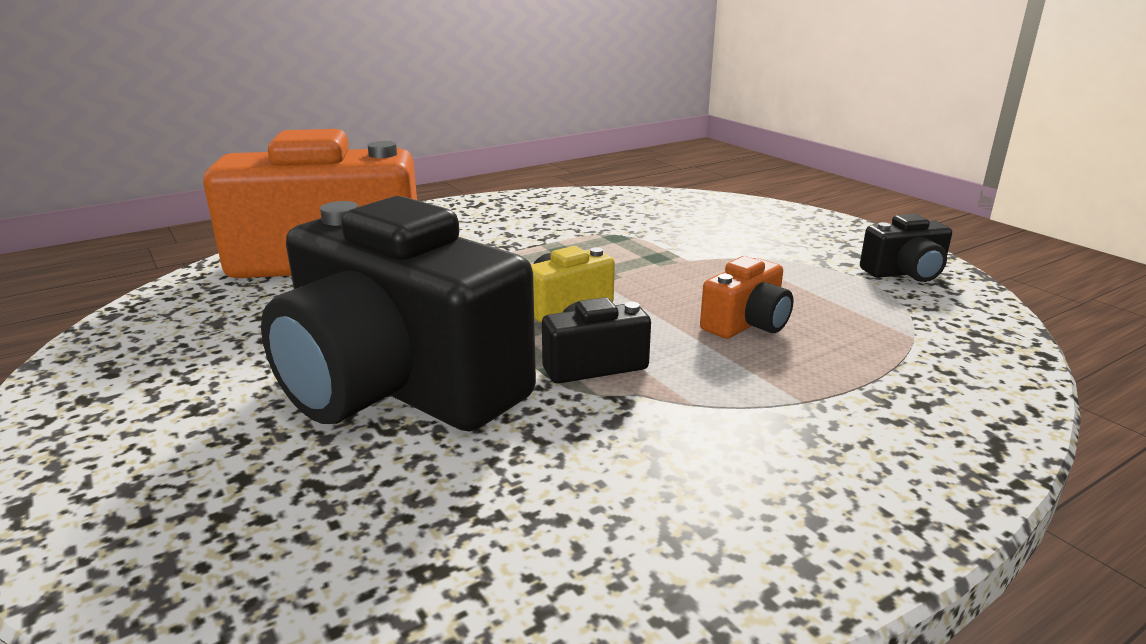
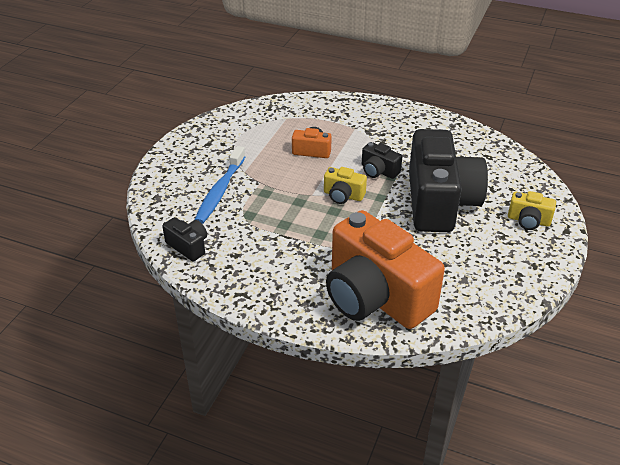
camera: 125 degrees left, 15 degrees up
(150, 468) = (528, 221): none -> yellow camera
(699, 234) = (220, 191): none -> blue toothbrush
(905, 273) = (222, 129): black camera -> black camera (188, 246)

